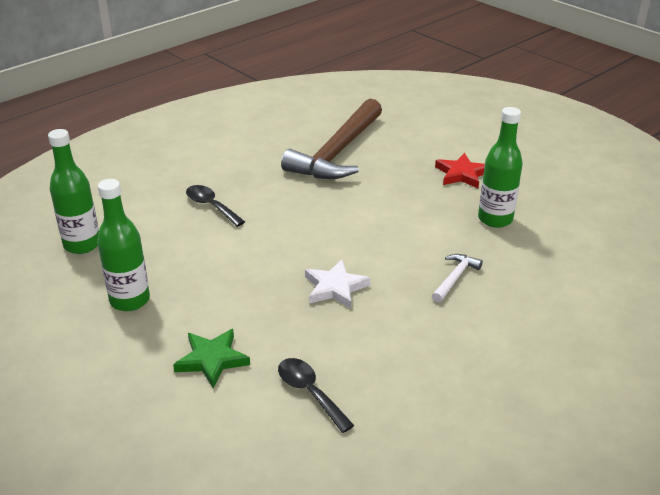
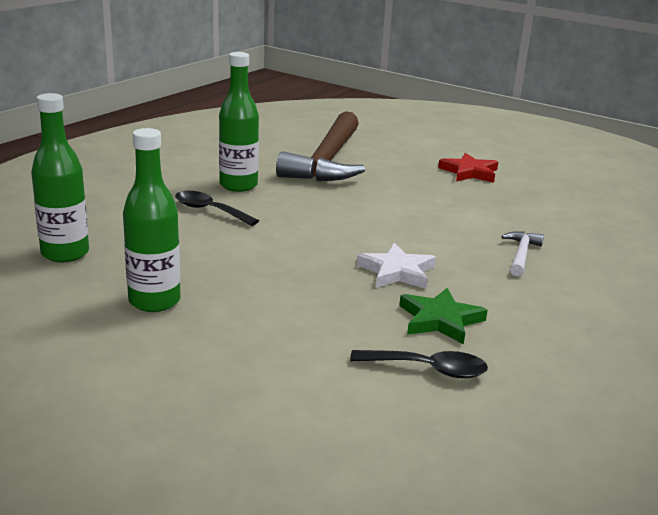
camera: 15 degrees left, 10 degrees down
(212, 360) = (291, 349): green star -> green star (440, 320)
(309, 392) = (428, 369): black spoon -> black spoon turned 150 degrees clockwise
(495, 219) = (528, 205): green bottle -> green bottle (238, 185)

